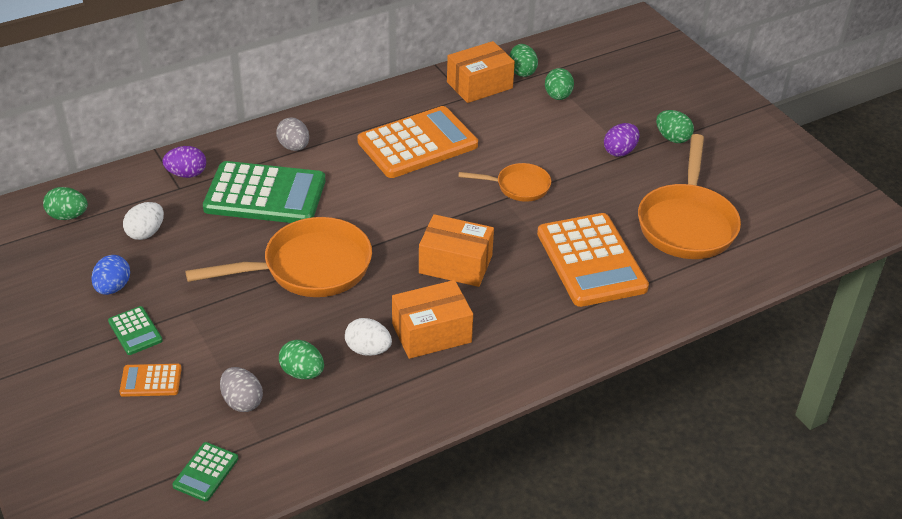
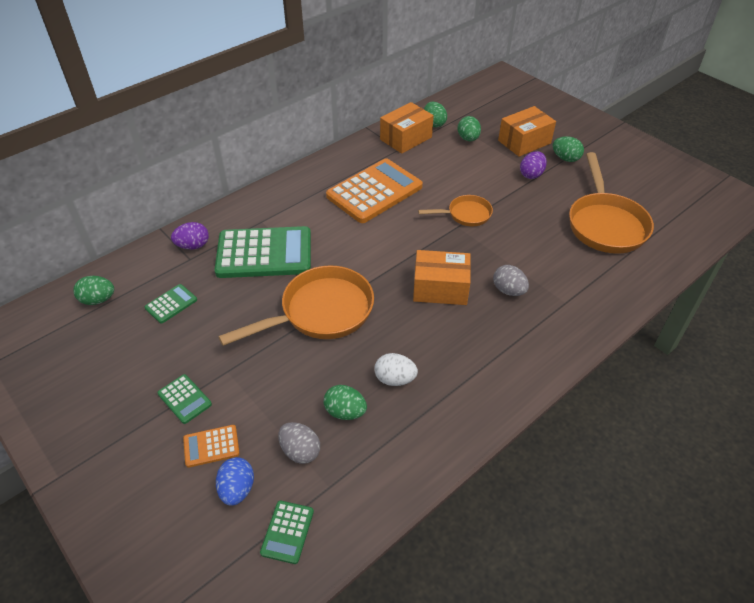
camera: 10 degrees left, 5 degrees up
(113, 288) = (154, 360): blue egg -> blue egg (237, 489)
(146, 233) = (171, 304): white egg -> green calculator
(294, 147) = (276, 209): grey egg -> grey egg (508, 290)
(431, 333) = (442, 353): orange box -> orange box (524, 142)
(591, 261) = (546, 267): orange calculator -> none

